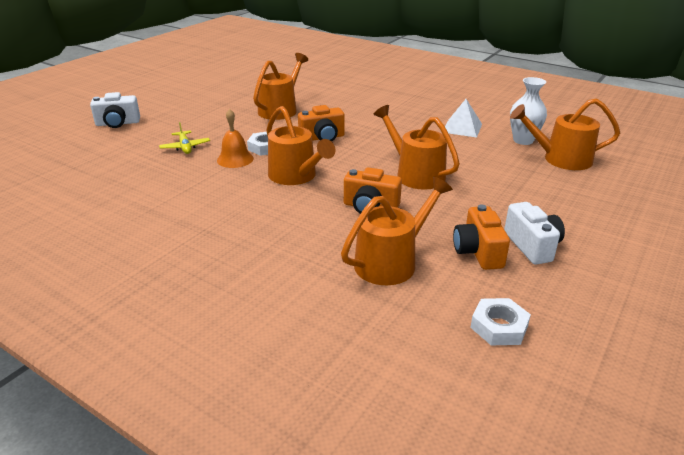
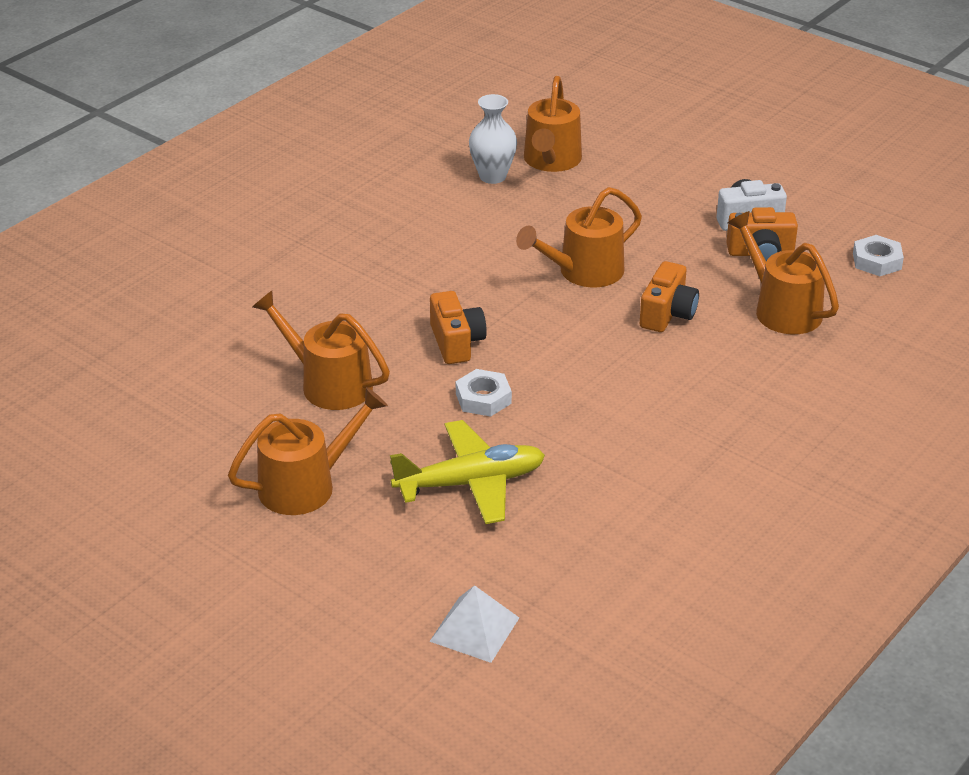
camera: 85 degrees left, 5 degrees up
(118, 123) = (351, 580): white camera -> none
(185, 147) = (470, 483): yellow plane -> yellow plane, size x1.88
(235, 159) = (521, 428): orange bell -> none
(296, 176) = (582, 370): orange watering can -> orange watering can (305, 485)
(462, 128) = (442, 216): white pyramid -> white pyramid (474, 629)

